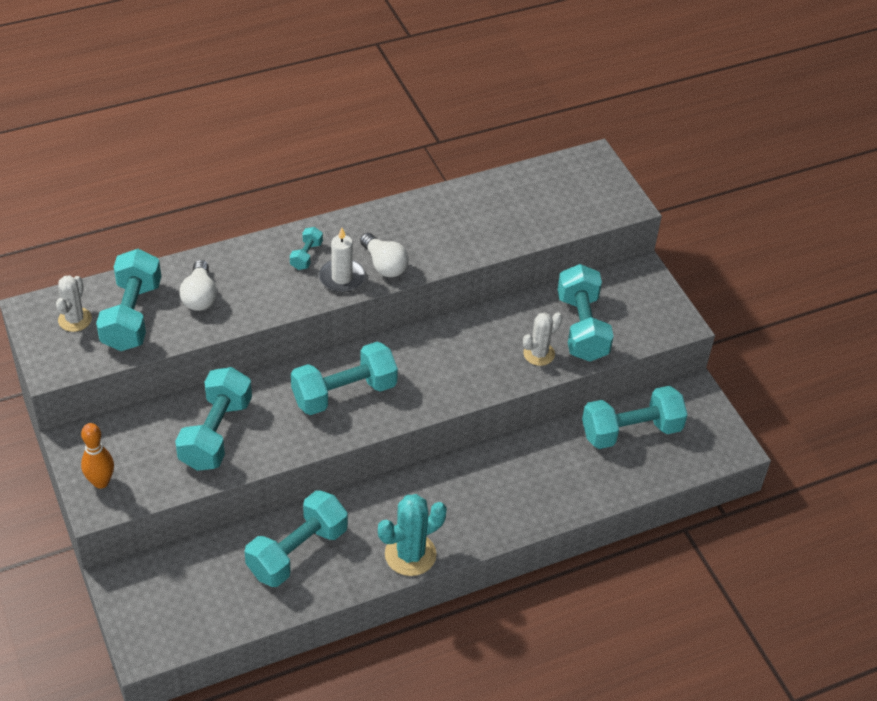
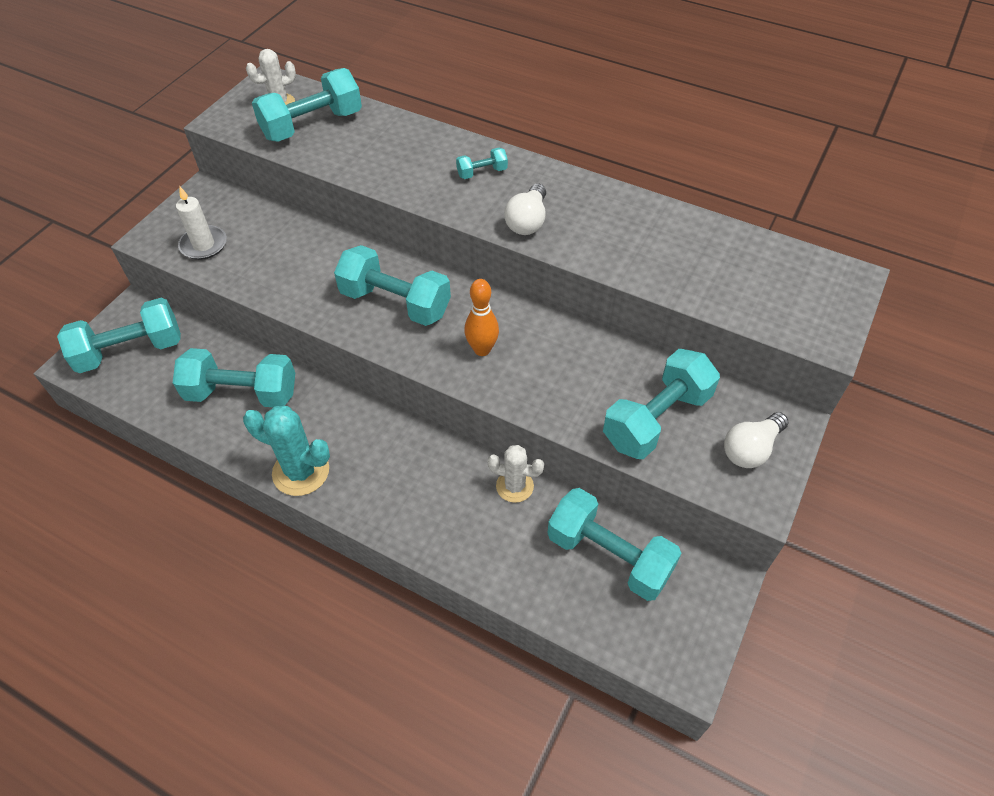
camera: 55 degrees right, 5 degrees up
(101, 482) = (174, 226): orange bowling pin -> orange bowling pin (482, 349)
(199, 296) = (370, 145): white light bulb -> white light bulb (751, 449)
(215, 433) = (278, 256): turquoise dumbbell -> turquoise dumbbell (130, 350)
(342, 278) = (481, 206): white candle -> white candle (204, 245)
(539, 354) = (585, 406): white cactus -> white cactus (514, 486)

